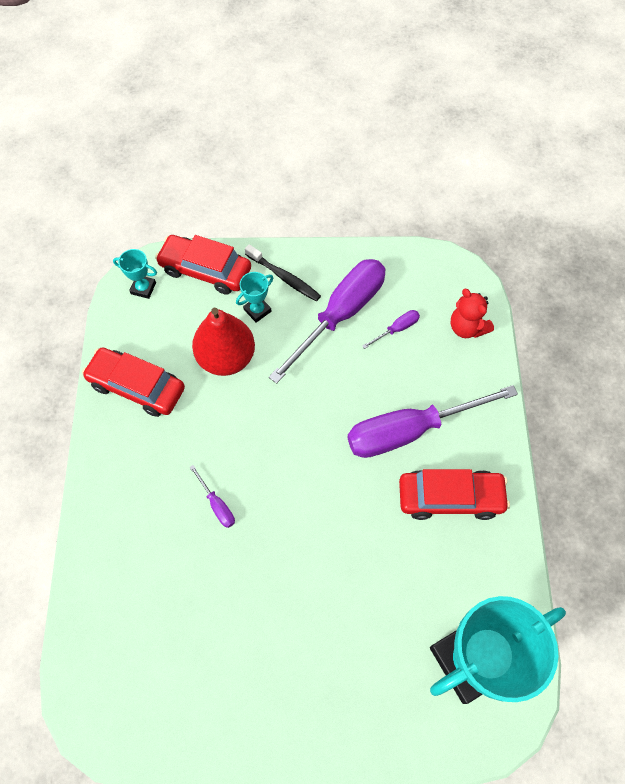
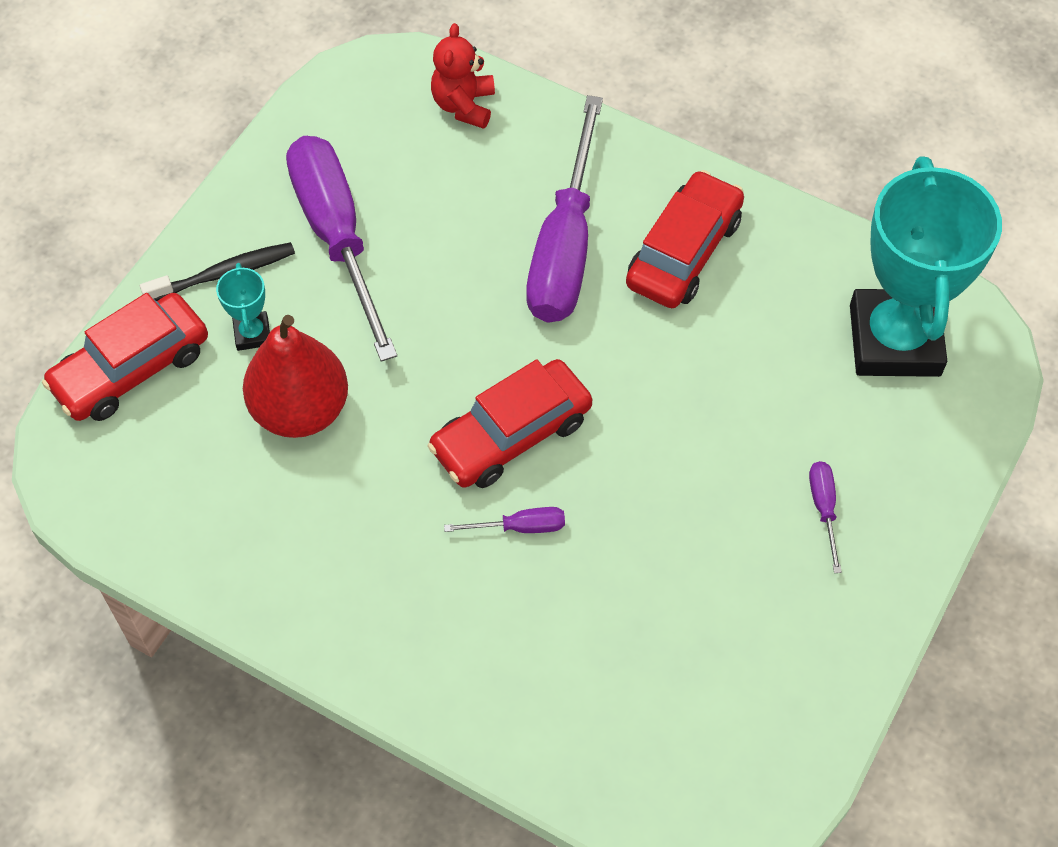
camera: 60 degrees left, 5 degrees down
(137, 386) = (262, 550): red car -> red car (511, 434)
(143, 288) = (96, 467): turquoise trophy -> none
(396, 329) = (408, 183): purple screwdriver -> purple screwdriver (823, 509)
(467, 327) = (464, 105): red teddy bear -> red teddy bear turned 105 degrees clockwise

